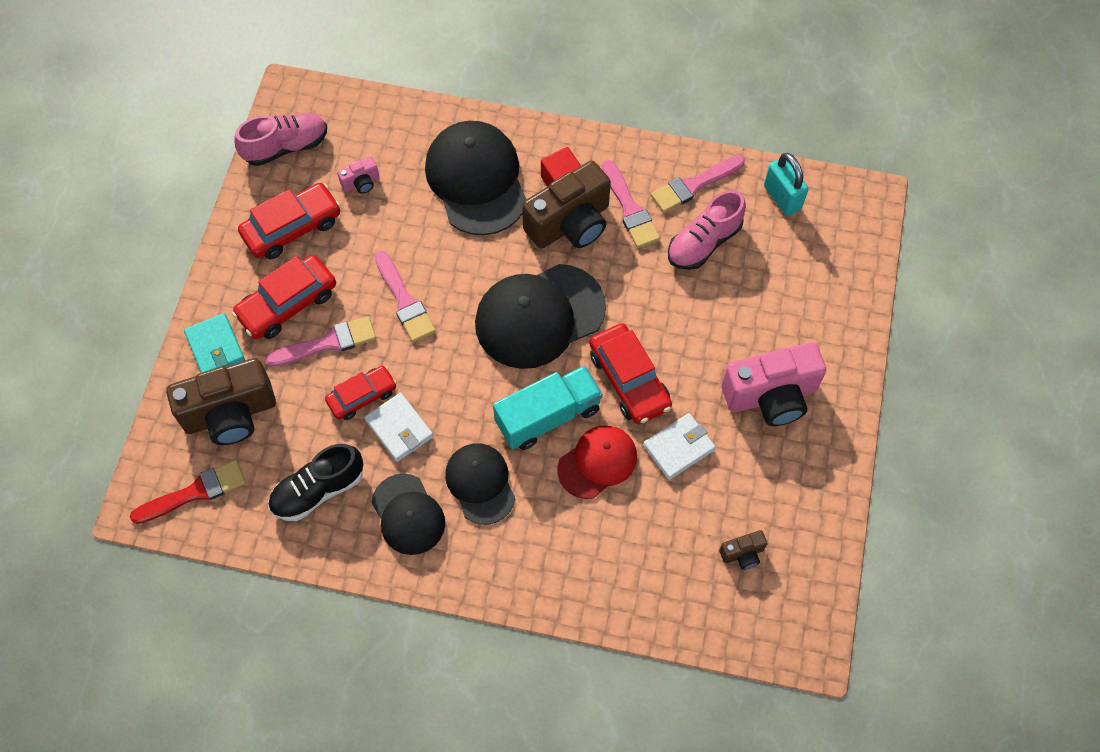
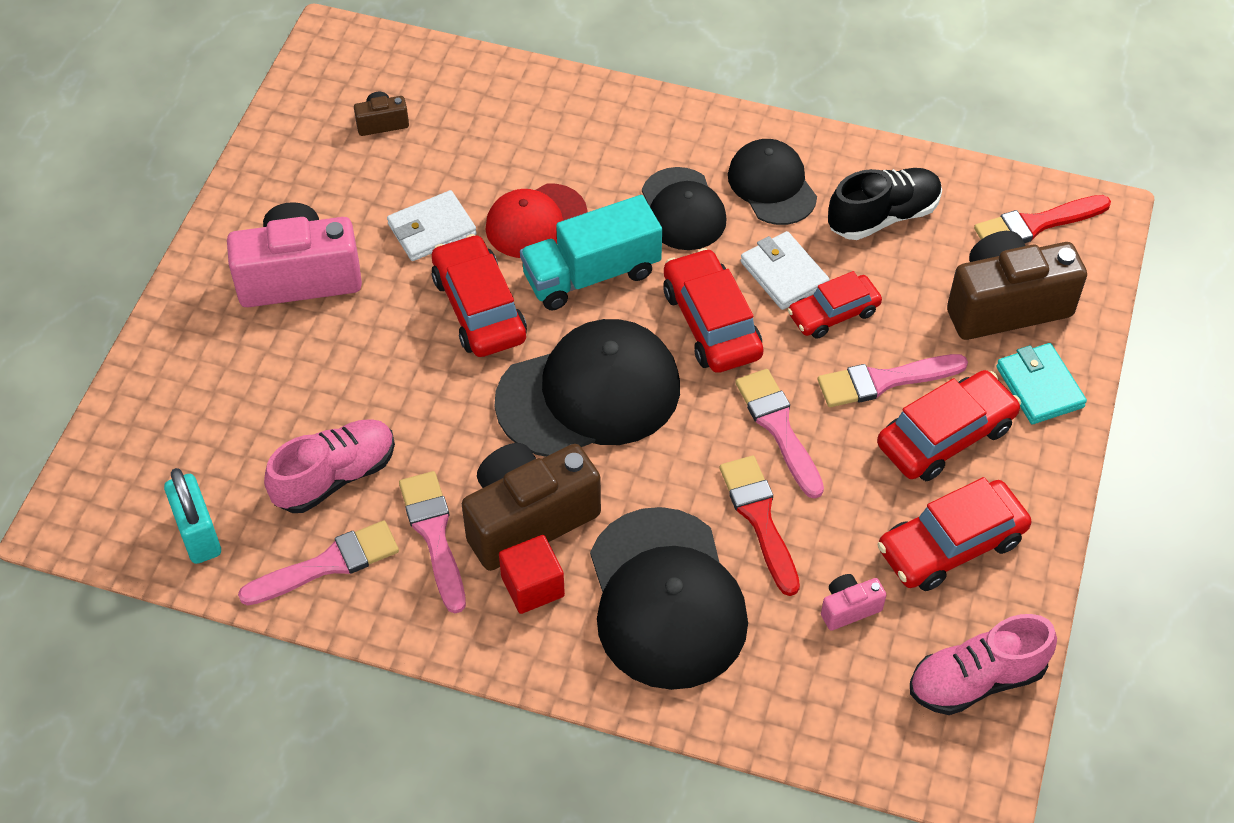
camera: 175 degrees left, 10 degrees down
(417, 235) = (760, 519): none -> red brush
(454, 381) = (711, 323): none -> red car

